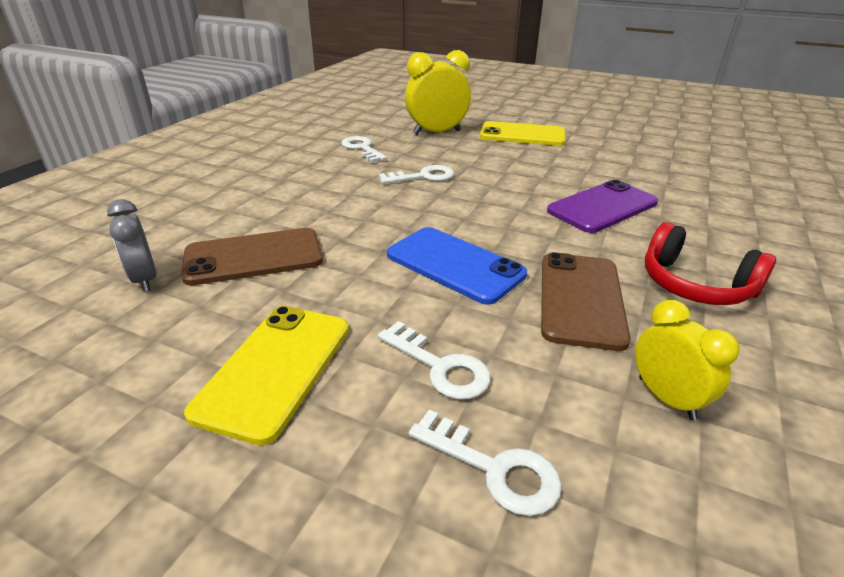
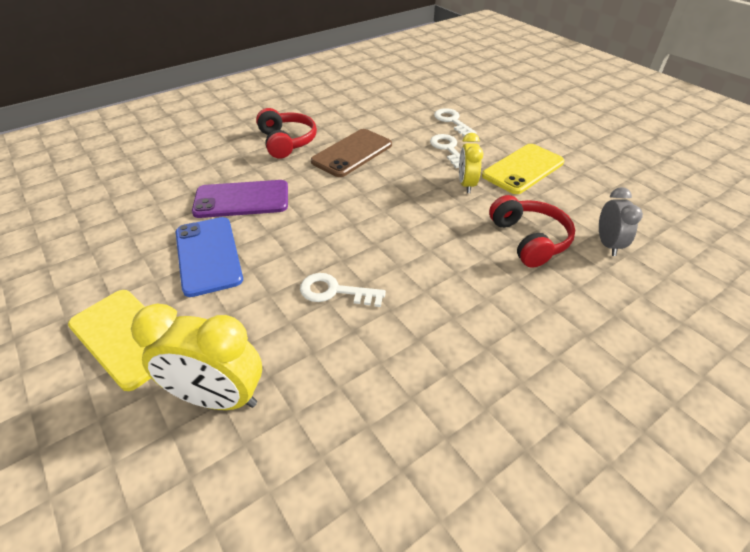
camera: 150 degrees left, 10 degrees up
(254, 257) = (529, 240): brown phone -> red headphones
(362, 148) = (356, 390): white key -> none
(454, 265) = (397, 190): blue phone -> blue phone (208, 255)
(666, 398) = (371, 118): yellow clock -> yellow clock (466, 185)

